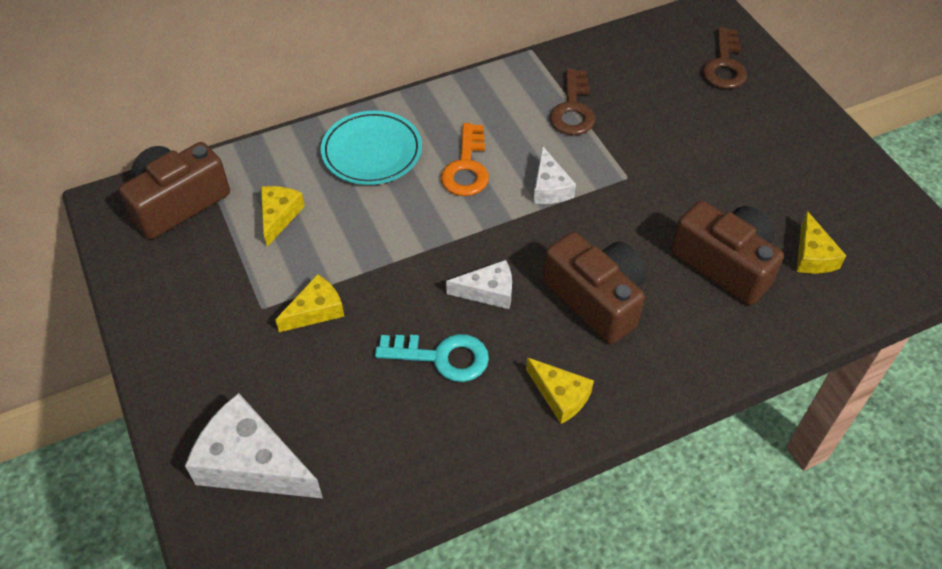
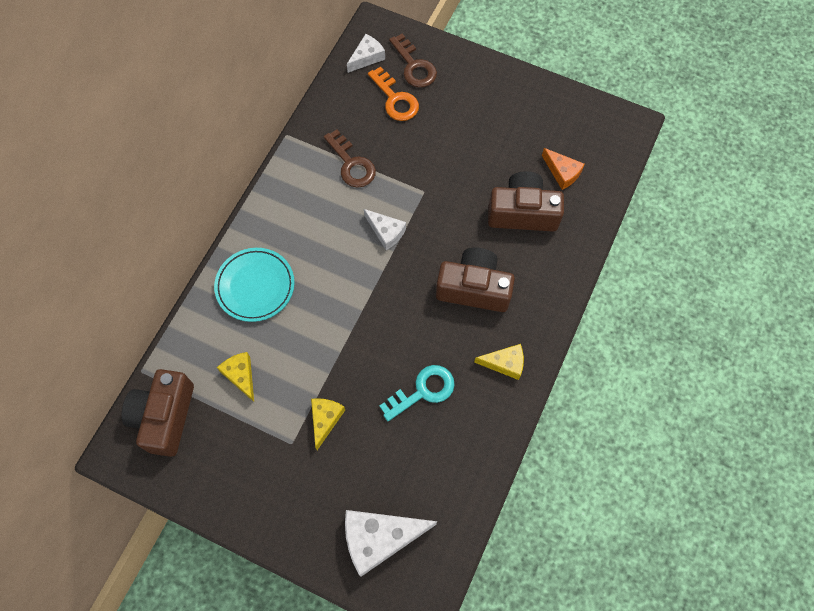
camera: 40 degrees left, 15 degrees up
(466, 167) = (324, 254): orange key -> orange key (395, 99)
(488, 291) = (412, 329): white cheese -> white cheese (367, 57)
(812, 255) = (562, 172): yellow cheese -> orange cheese

